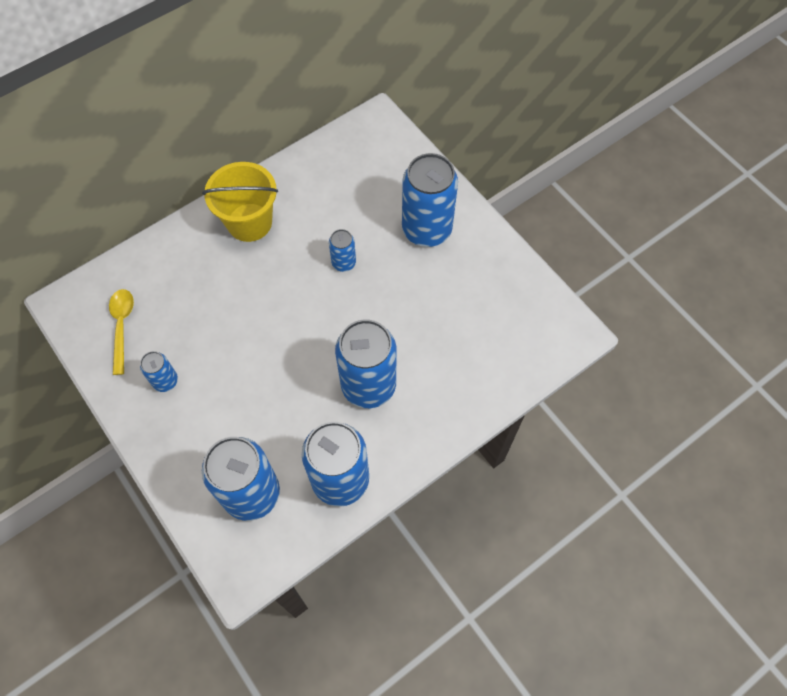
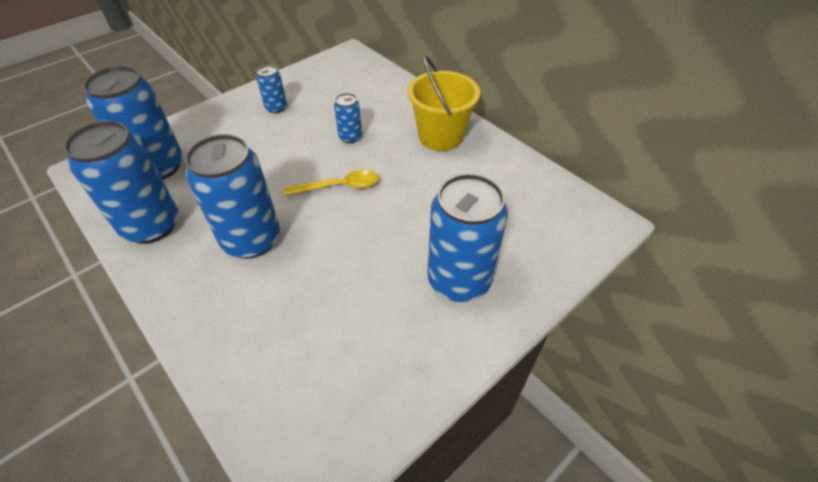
camera: 85 degrees right, 15 degrees down
(122, 326) = (328, 81): yellow spoon -> yellow spoon (339, 186)
(344, 263) = (402, 207): blue can -> blue can (350, 137)

